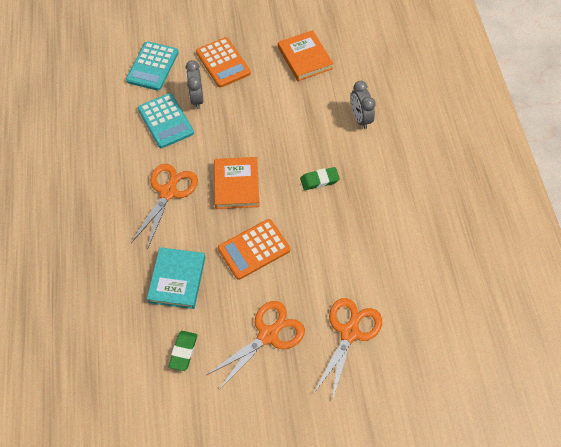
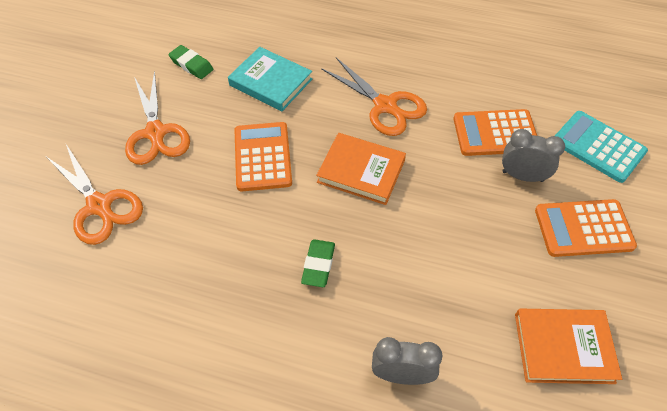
camera: 115 degrees right, 5 degrees down
(166, 121) = (495, 133): turquoise calculator -> orange calculator

